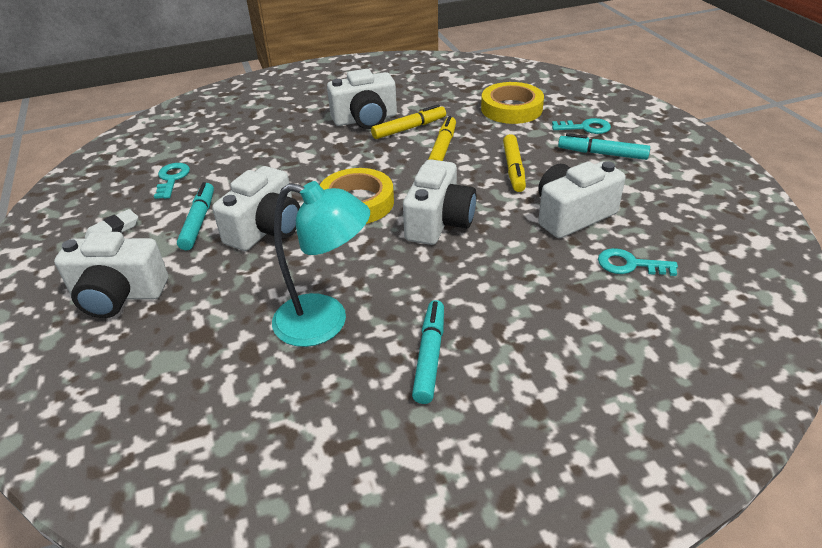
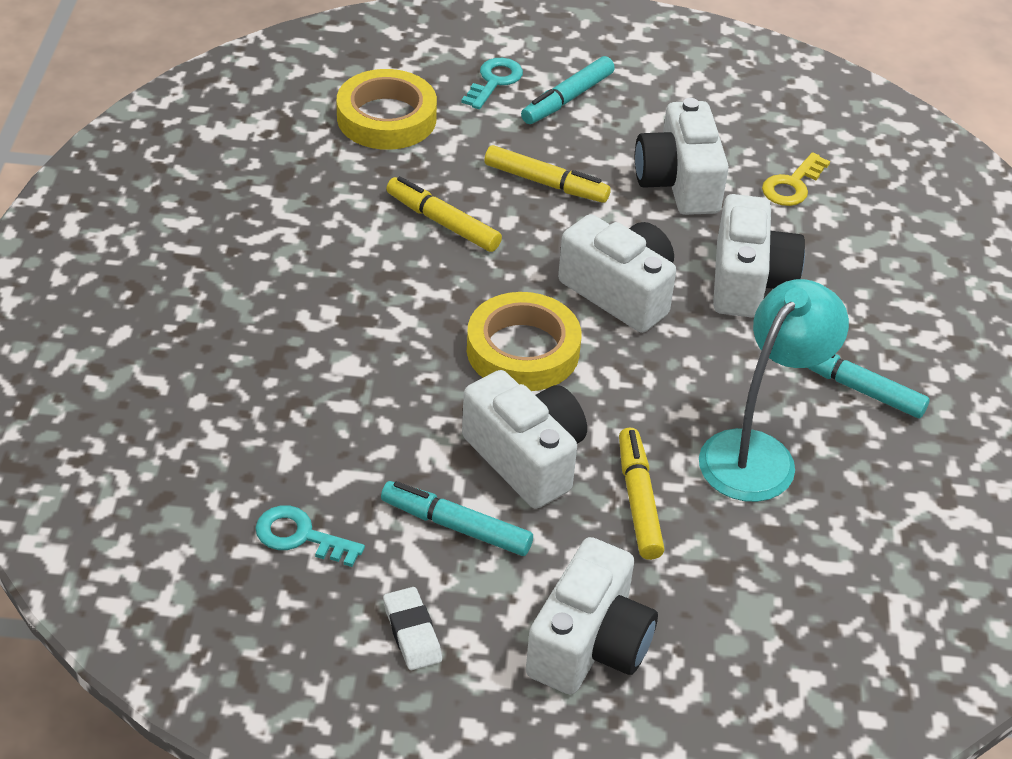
camera: 70 degrees left, 5 degrees up
(365, 119) = (289, 267): white camera -> white camera (749, 281)
(409, 128) = (358, 233): yellow marker -> yellow marker (638, 500)
(629, 265) = (792, 185): turquoise key -> yellow key

